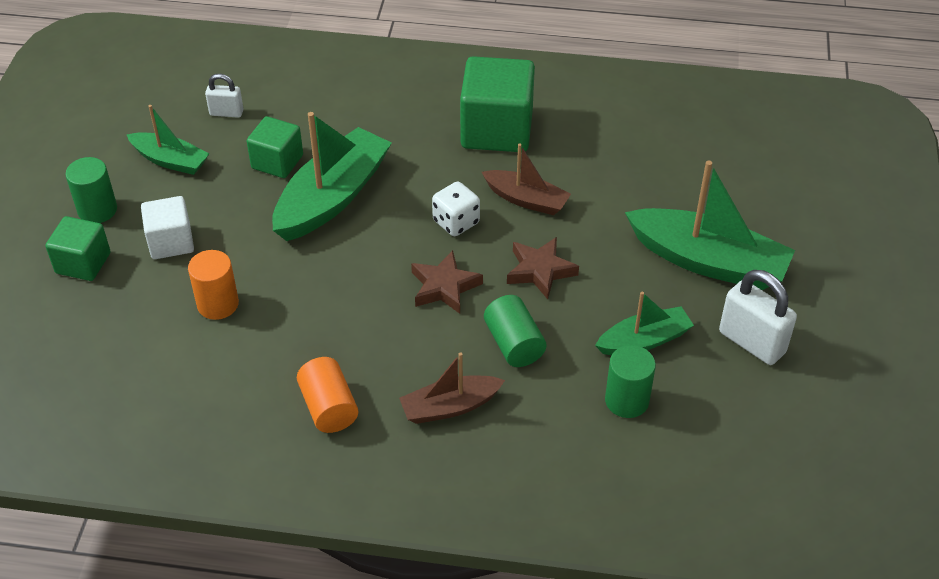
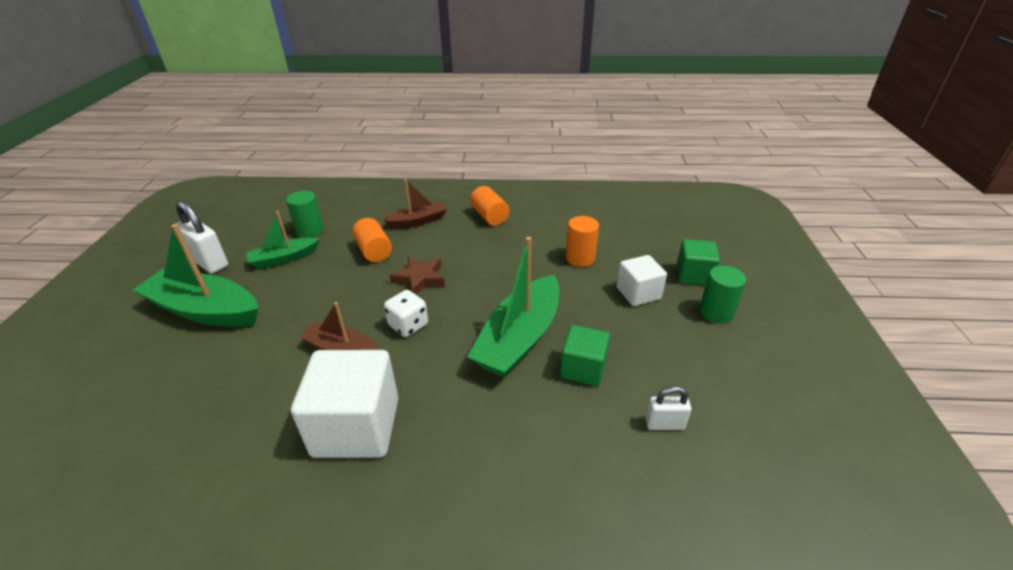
camera: 175 degrees right, 10 degrees down
(170, 160) = (686, 362): green boat -> none
(496, 130) = (356, 427): green cube -> white cube
(514, 344) = (374, 251): green cylinder -> orange cylinder
(540, 271) = (344, 294): brown star -> none

